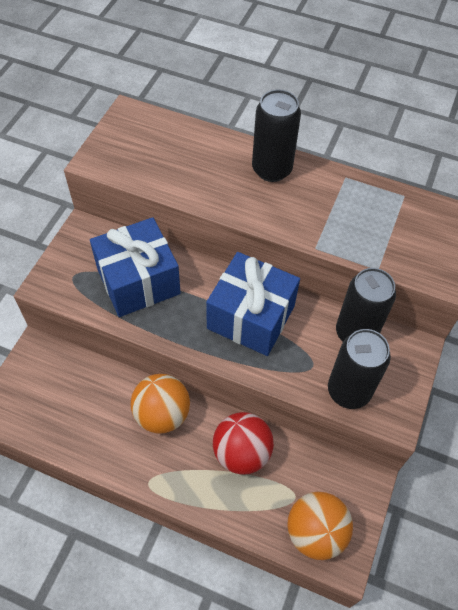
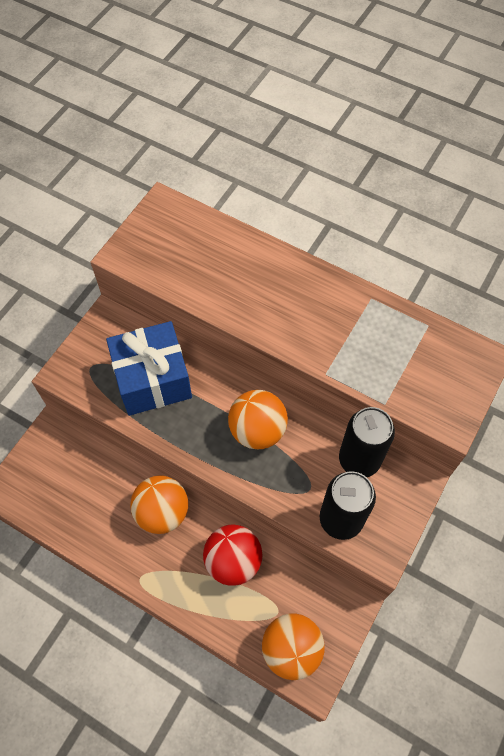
camera: 10 degrees right, 5 degrees up
(251, 317) = (257, 430): blue gift -> orange ball
(271, 169) = (297, 282): black can -> none

